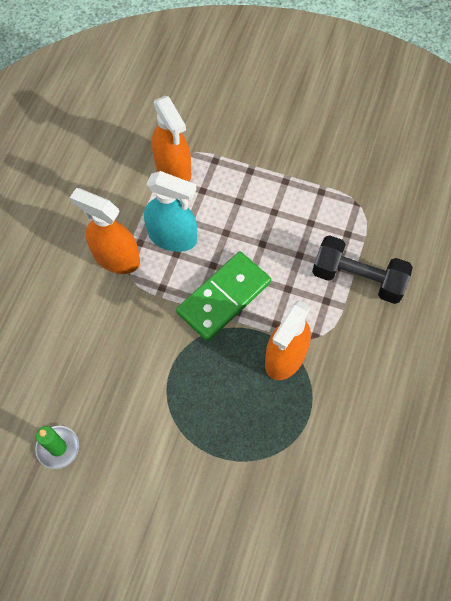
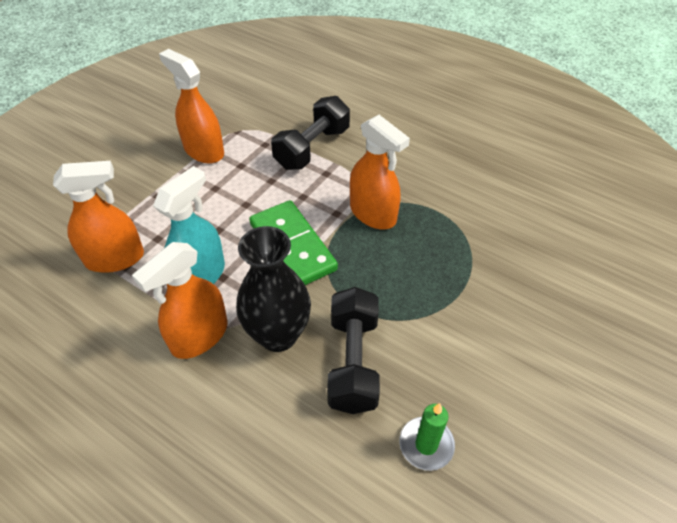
camera: 75 degrees left, 15 degrees down
(118, 377) = (353, 362): none -> black dumbbell
(130, 314) = (278, 335): none -> black vase
(319, 185) = (204, 151): none -> orange spray bottle

